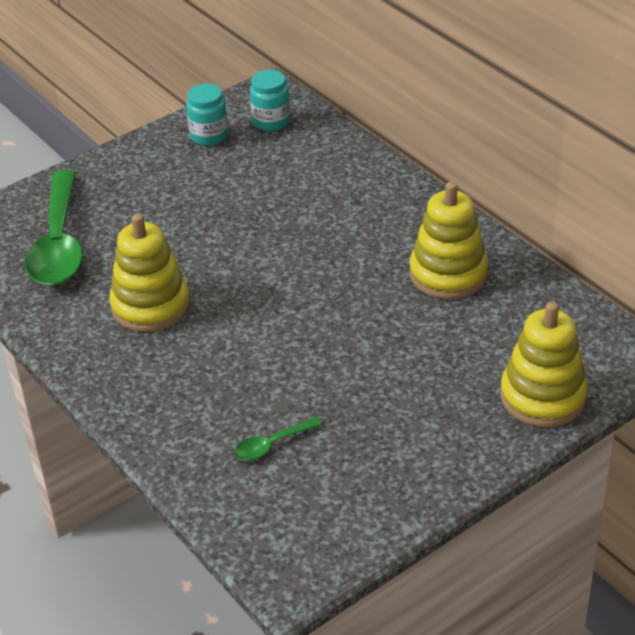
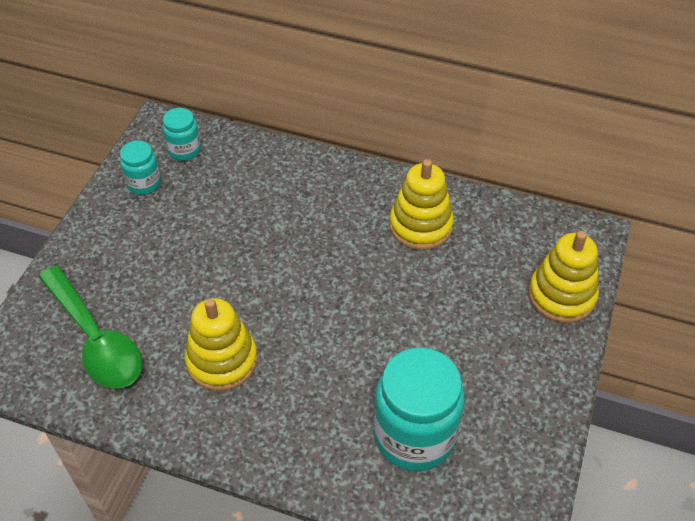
camera: 35 degrees left, 10 degrees up
(271, 445) = (414, 436): green spoon -> turquoise jar

